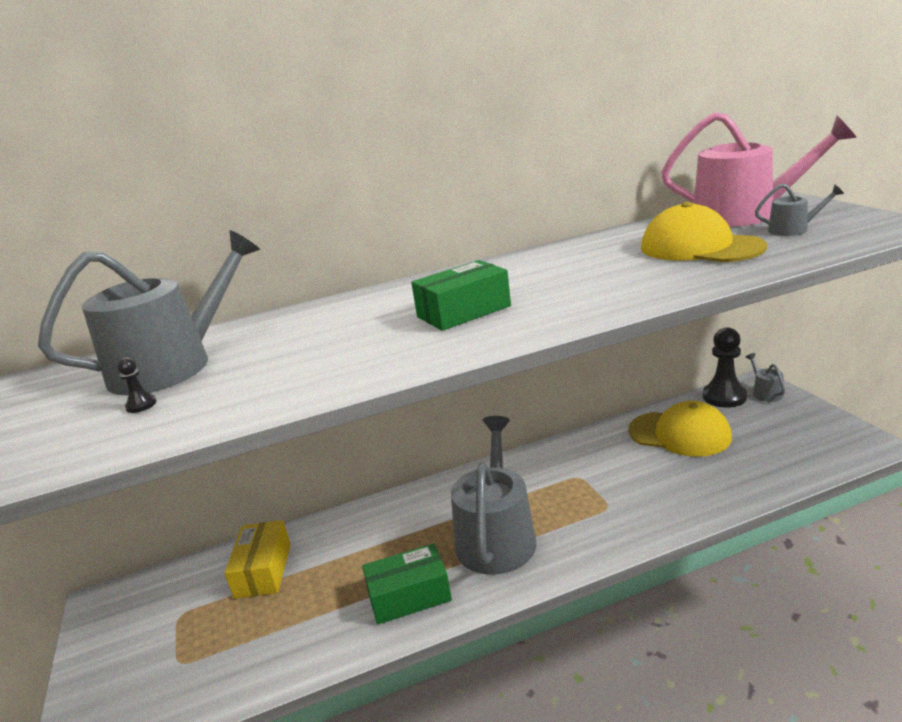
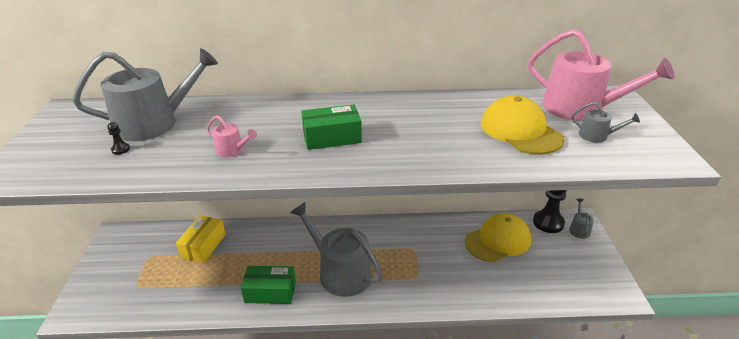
camera: 15 degrees right, 10 degrees up
(329, 360) = (232, 150): none -> pink watering can
(496, 536) = (340, 272): grey watering can -> grey watering can turned 75 degrees counterclockwise
(679, 434) = (498, 241): yellow cap -> yellow cap turned 75 degrees counterclockwise

